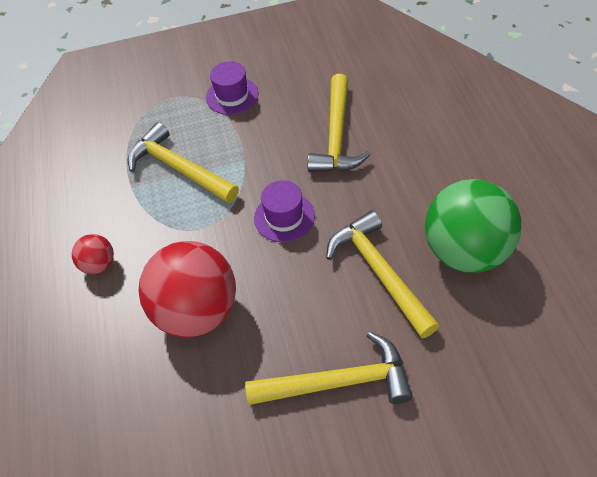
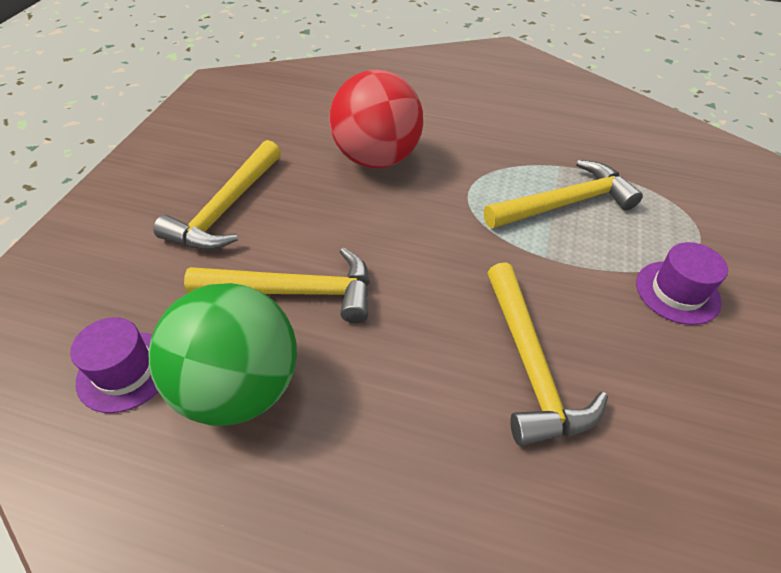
camera: 115 degrees right, 5 degrees down
(99, 264) = (476, 124): red ball -> none
(284, 217) = (432, 253): purple hat -> purple hat (125, 371)
(337, 136) = (530, 365): yellow hammer -> yellow hammer turned 135 degrees counterclockwise

